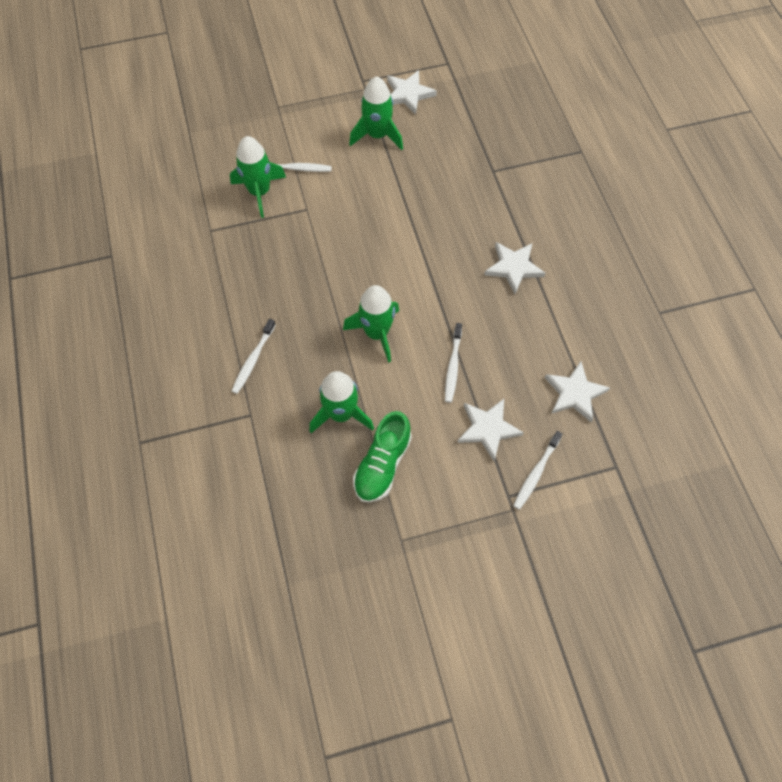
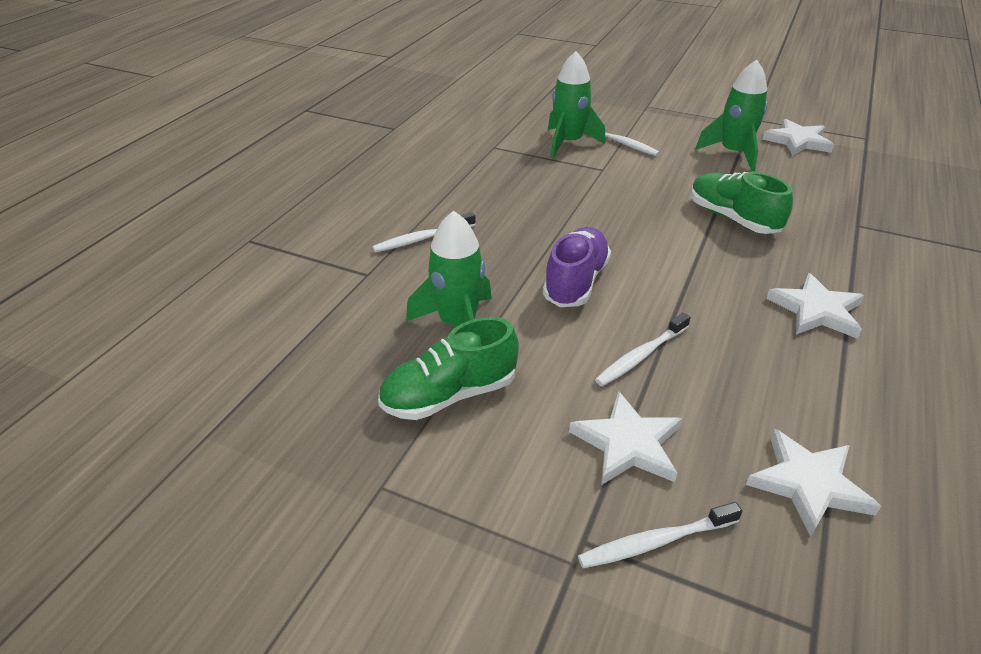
camera: 40 degrees right, 25 degrees down
(377, 333) = (575, 282): green rocket -> purple shoe
(422, 211) = (732, 218): none -> green shoe

